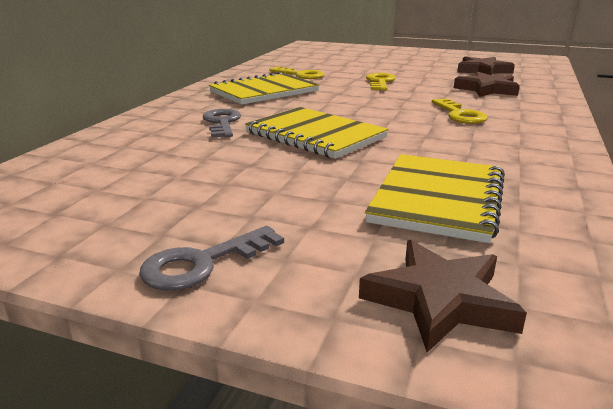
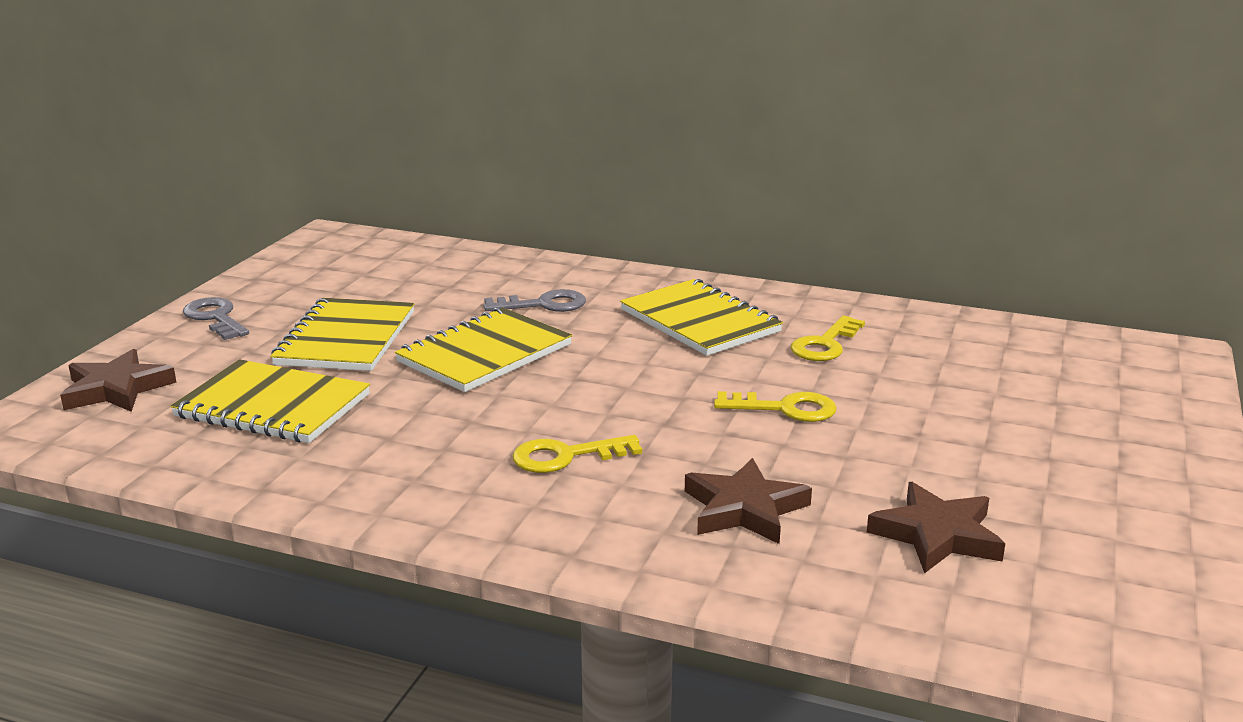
camera: 90 degrees right, 0 degrees up
(281, 182) = (346, 338): none -> yellow notebook

